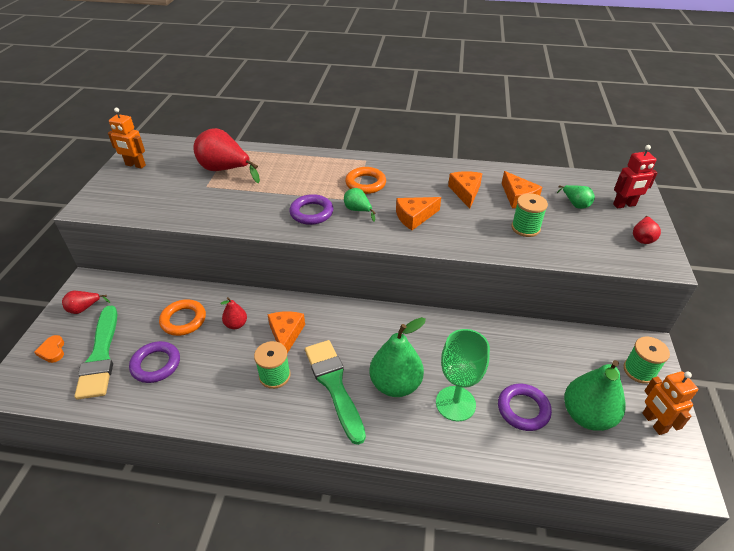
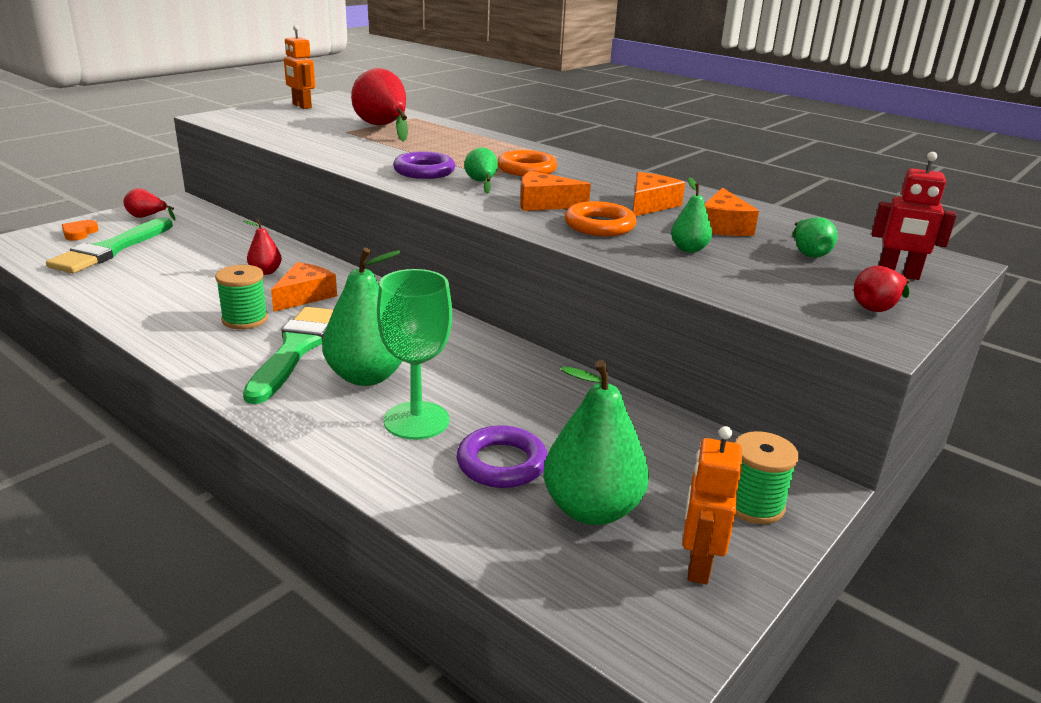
camera: 30 degrees right, 15 degrees down
(156, 364) = (148, 271): purple ring -> none
(183, 320) = (220, 252): orange ring -> orange ring (599, 225)
(525, 228) = (689, 249): green spool -> green pear

